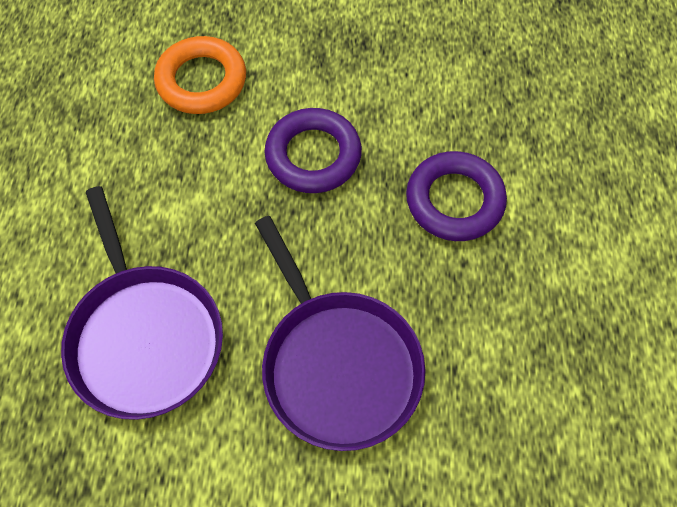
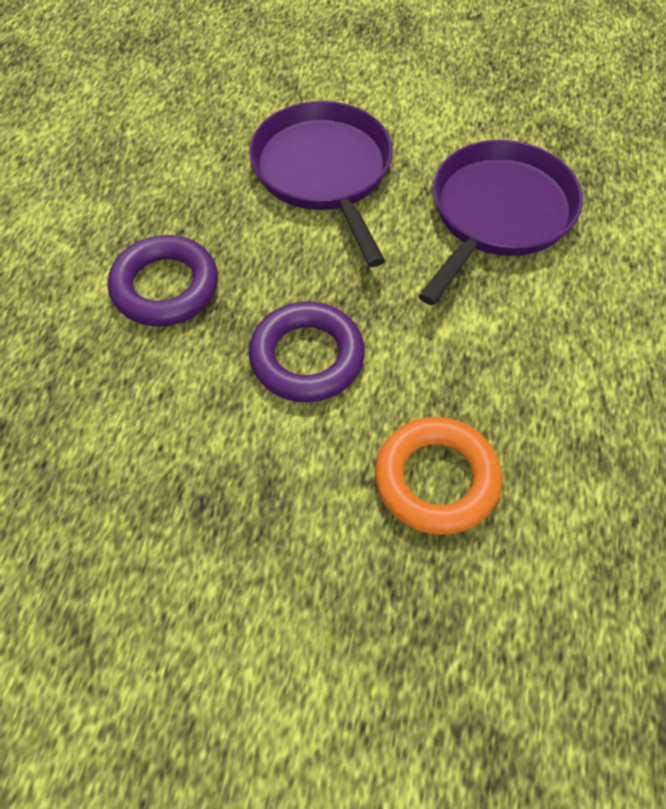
camera: 170 degrees left, 5 degrees down
(145, 337) = (498, 214): purple pan -> purple pan turned 45 degrees clockwise

